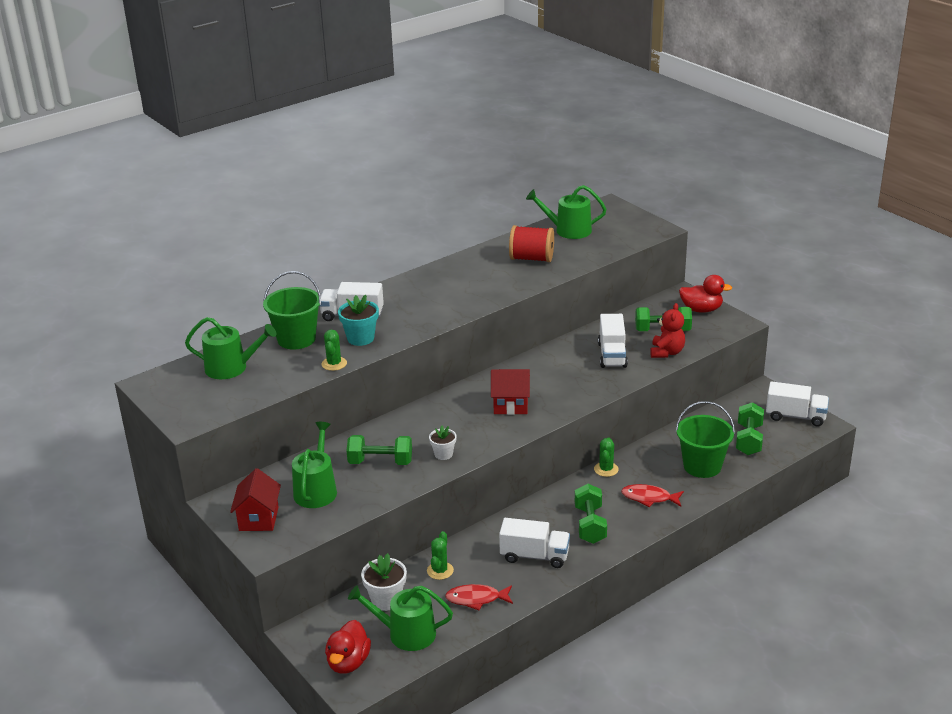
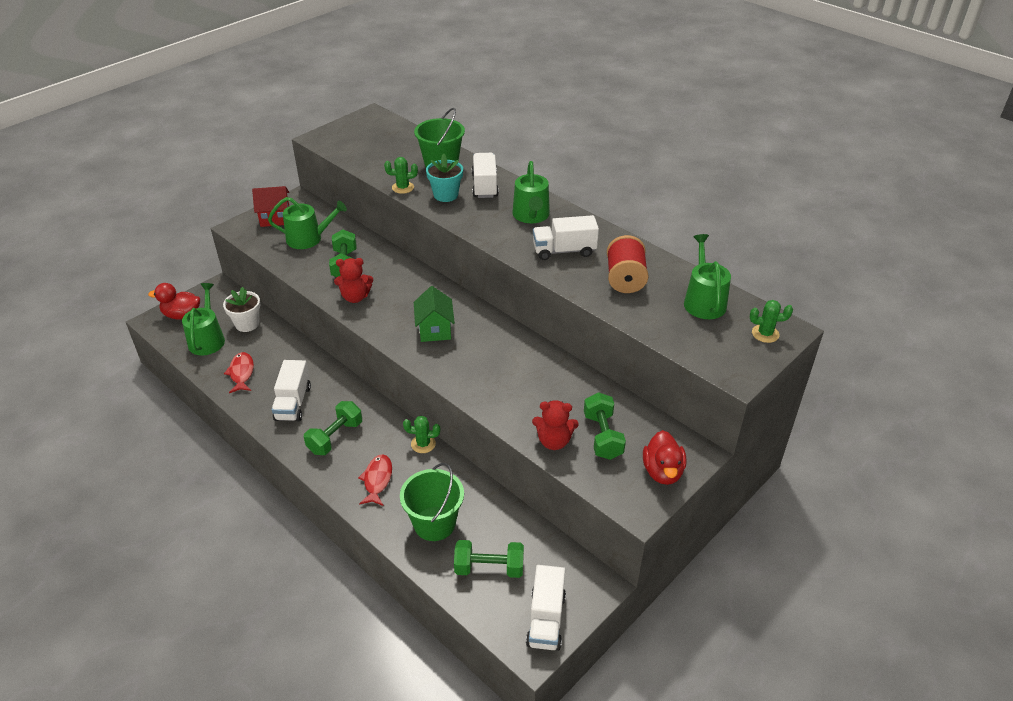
camera: 80 degrees right, 10 degrees up
(231, 368) = (395, 143): green watering can -> green watering can (531, 215)
(440, 571) = (279, 348): green cactus -> green cactus (765, 334)
(443, 454) = (355, 297): white flower pot -> red teddy bear
(510, 405) = (435, 330): red house -> green house
(590, 525) = (335, 437): green dumbbell -> green dumbbell turned 45 degrees counterclockwise
(612, 355) = (539, 396): white truck -> white truck (564, 251)

